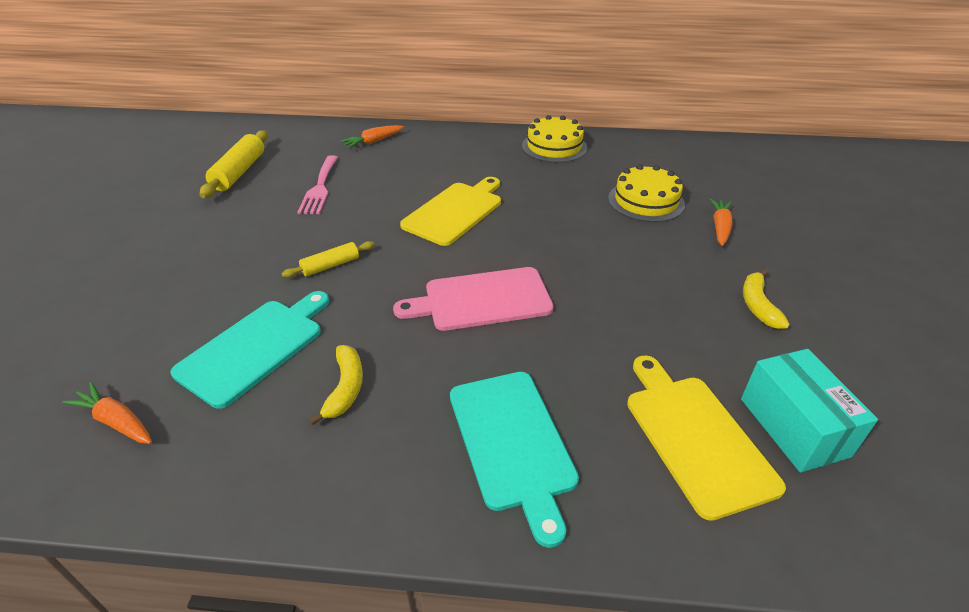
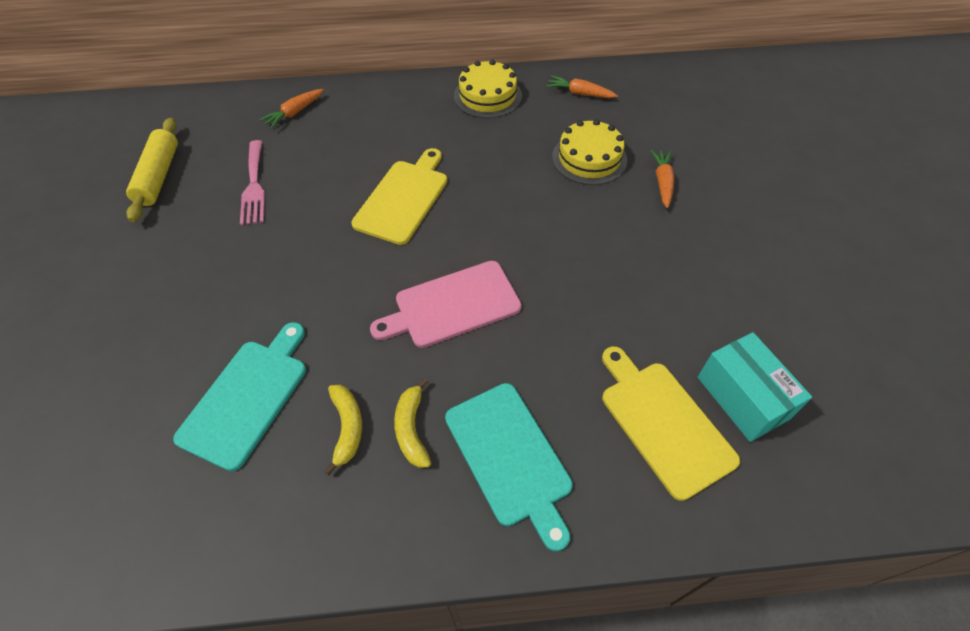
camera: 10 degrees left, 15 degrees up
(116, 421) = (139, 502): orange carrot -> orange carrot (579, 93)
(330, 265) = (294, 287): yellow rolling pin -> none
(758, 305) = (704, 271): yellow banana -> yellow banana (412, 429)

